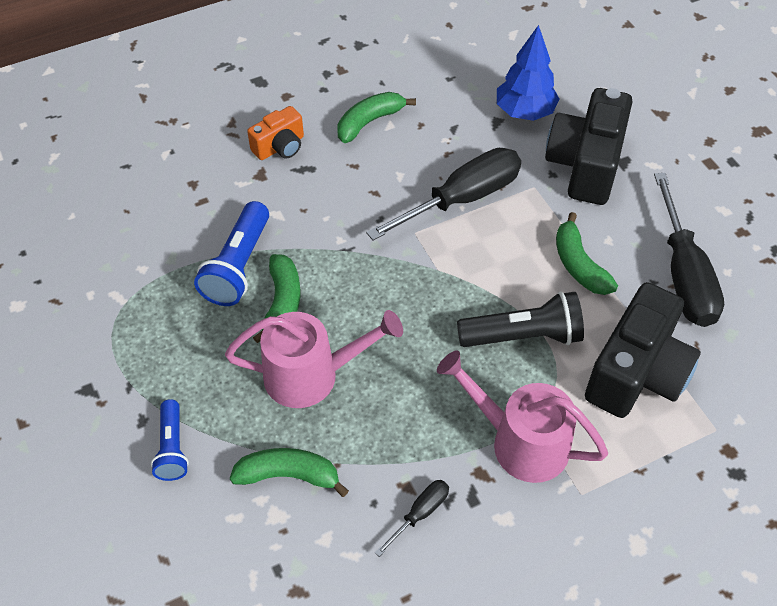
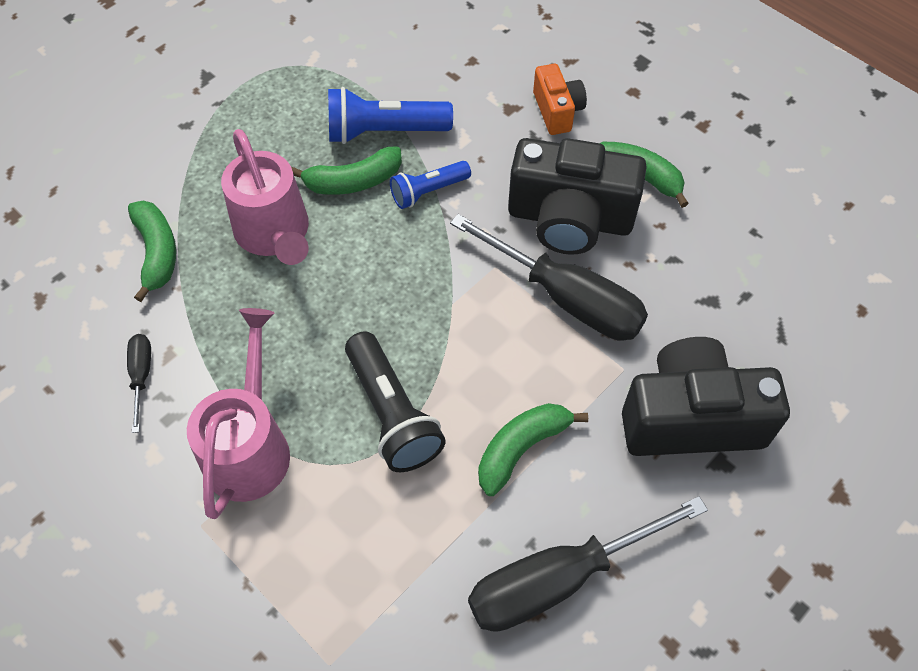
camera: 70 degrees right, 5 degrees up
(172, 448) = (163, 156): blue flashlight -> blue flashlight (428, 191)
(280, 147) = (557, 111): orange camera -> orange camera turned 135 degrees counterclockwise
(420, 513) = (141, 375): black screwdriver -> black screwdriver turned 120 degrees counterclockwise
(524, 112) = (744, 327): blue tree -> none
(637, 373) = (383, 551): black camera -> black camera (569, 219)

